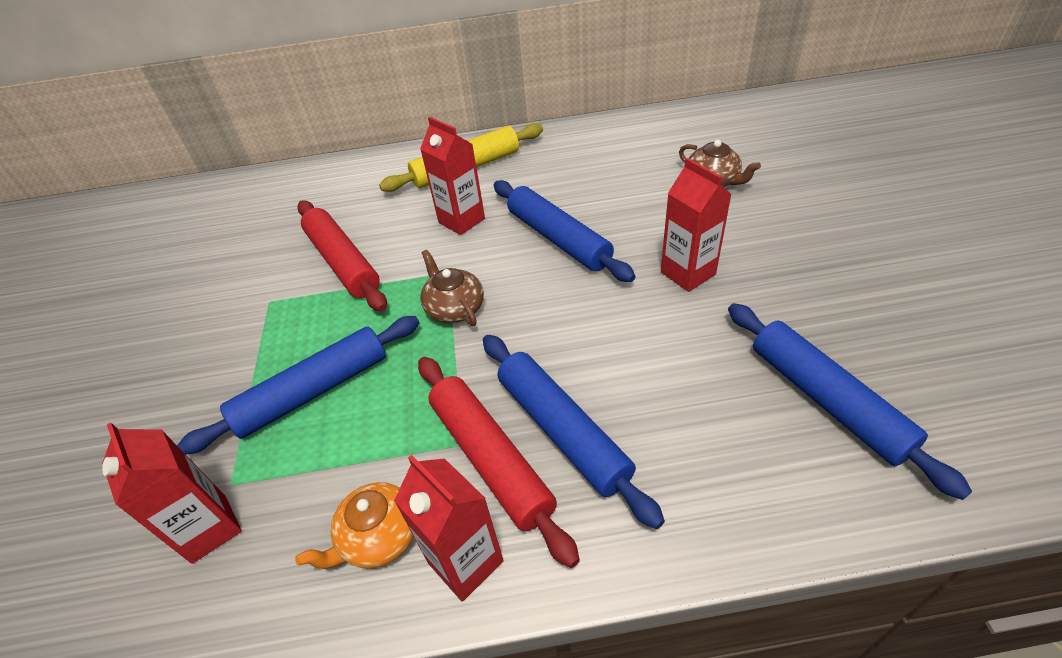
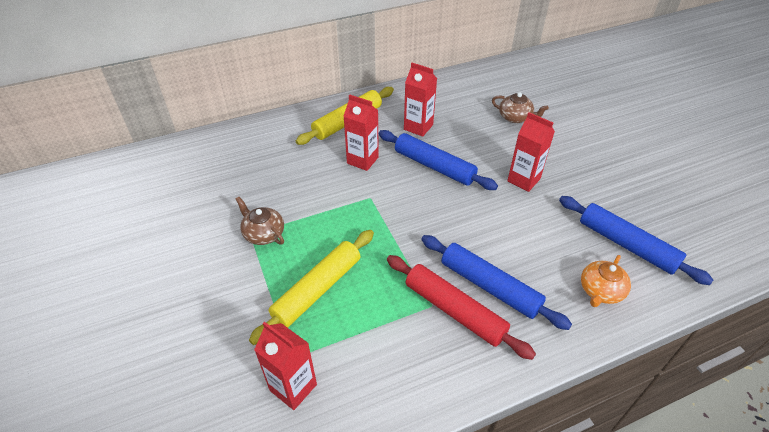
camera: 20 degrees left, 0 degrees up
(313, 391) = (317, 289): blue rolling pin -> yellow rolling pin
(343, 262) = (291, 199): red rolling pin -> none
(379, 536) = (408, 368): orange teapot -> orange teapot (600, 291)
(454, 308) = (386, 221): brown teapot -> brown teapot (263, 233)
(465, 562) = (466, 371): red carton -> red carton (418, 127)

